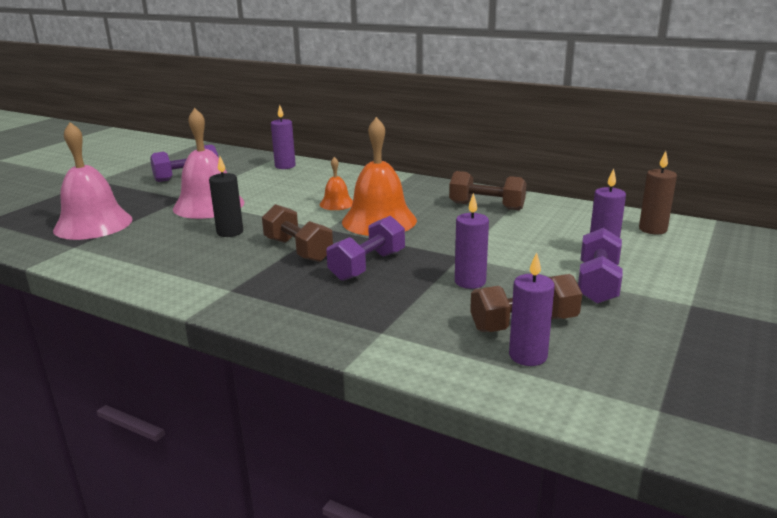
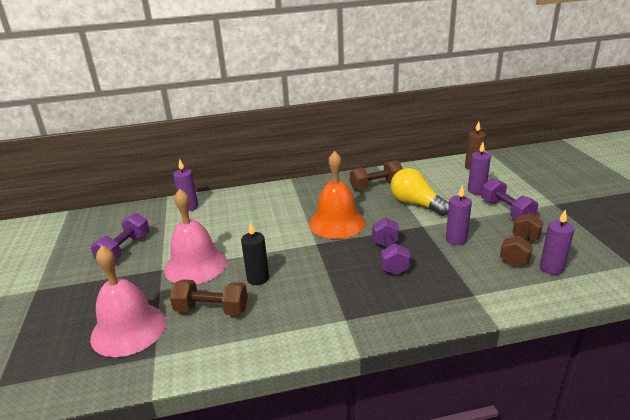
camera: 40 degrees left, 5 degrees up
(298, 250) = (330, 268): brown dumbbell -> brown dumbbell (212, 309)
(337, 203) = (286, 222): orange bell -> none
(496, 236) = (416, 204): none -> yellow light bulb

